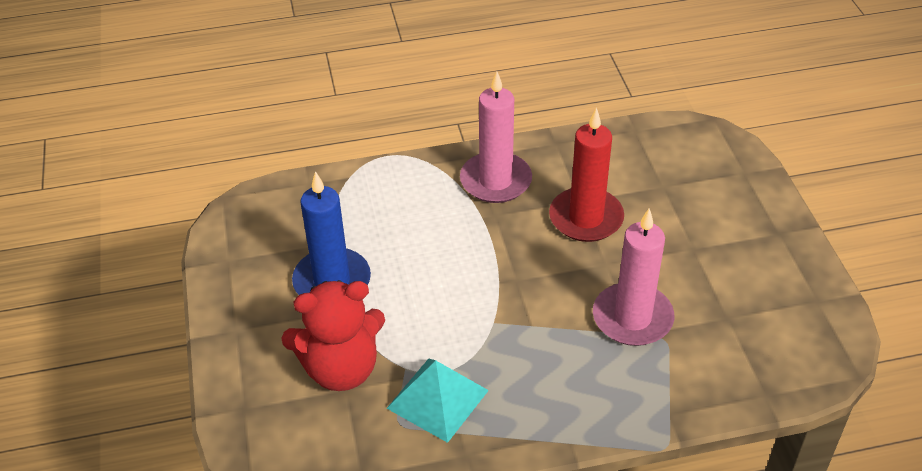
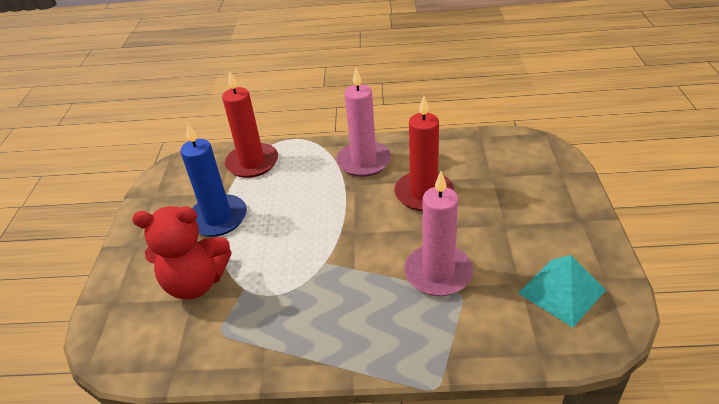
camera: 15 degrees right, 5 degrees down
(345, 197) = (252, 163): none -> red candle
(437, 399) = (258, 316): turquoise pyramid -> turquoise pyramid (561, 291)

